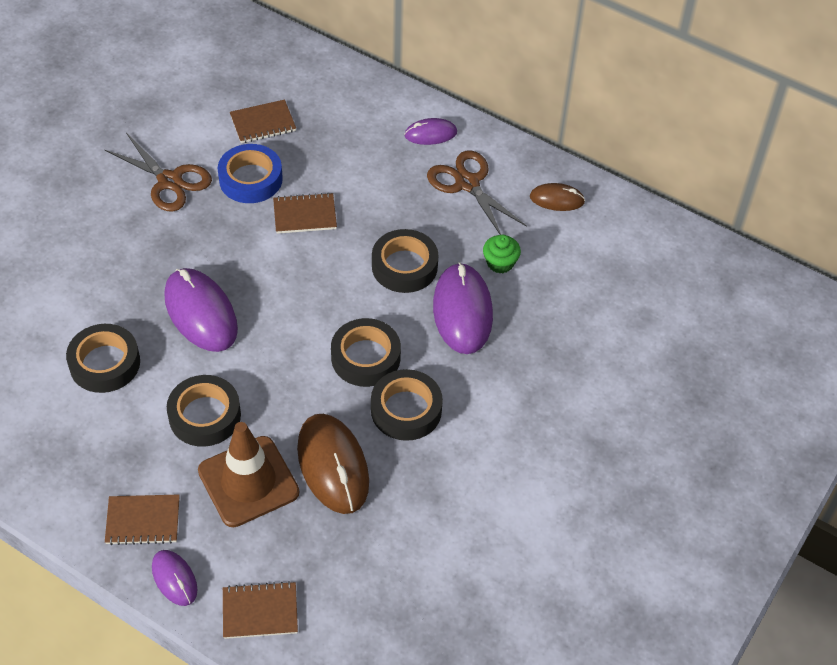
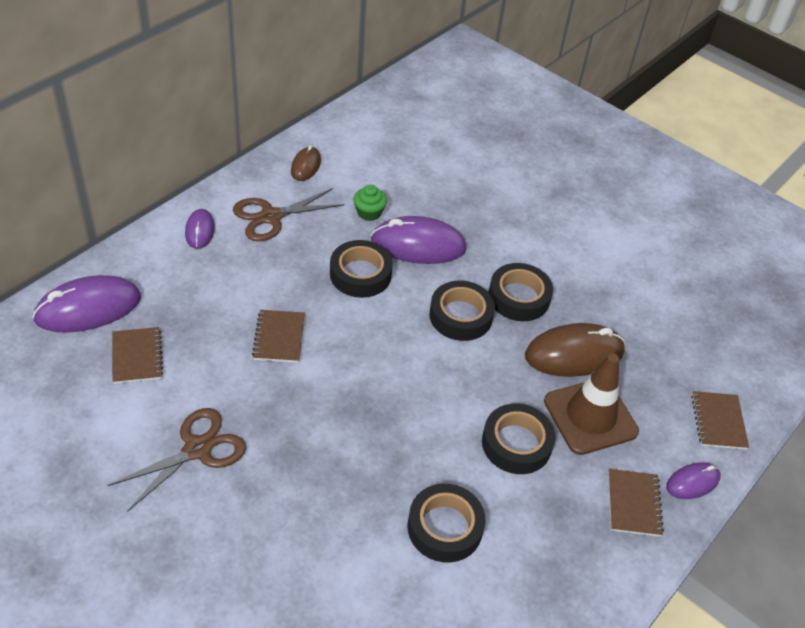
camera: 85 degrees left, 5 degrees down
(201, 313) = (390, 436): purple mouse -> purple mouse (88, 308)
(250, 179) = (217, 376): blue tape -> none

